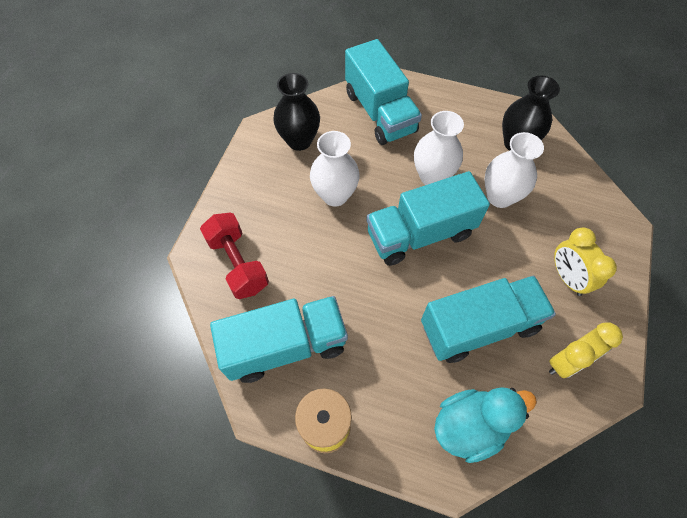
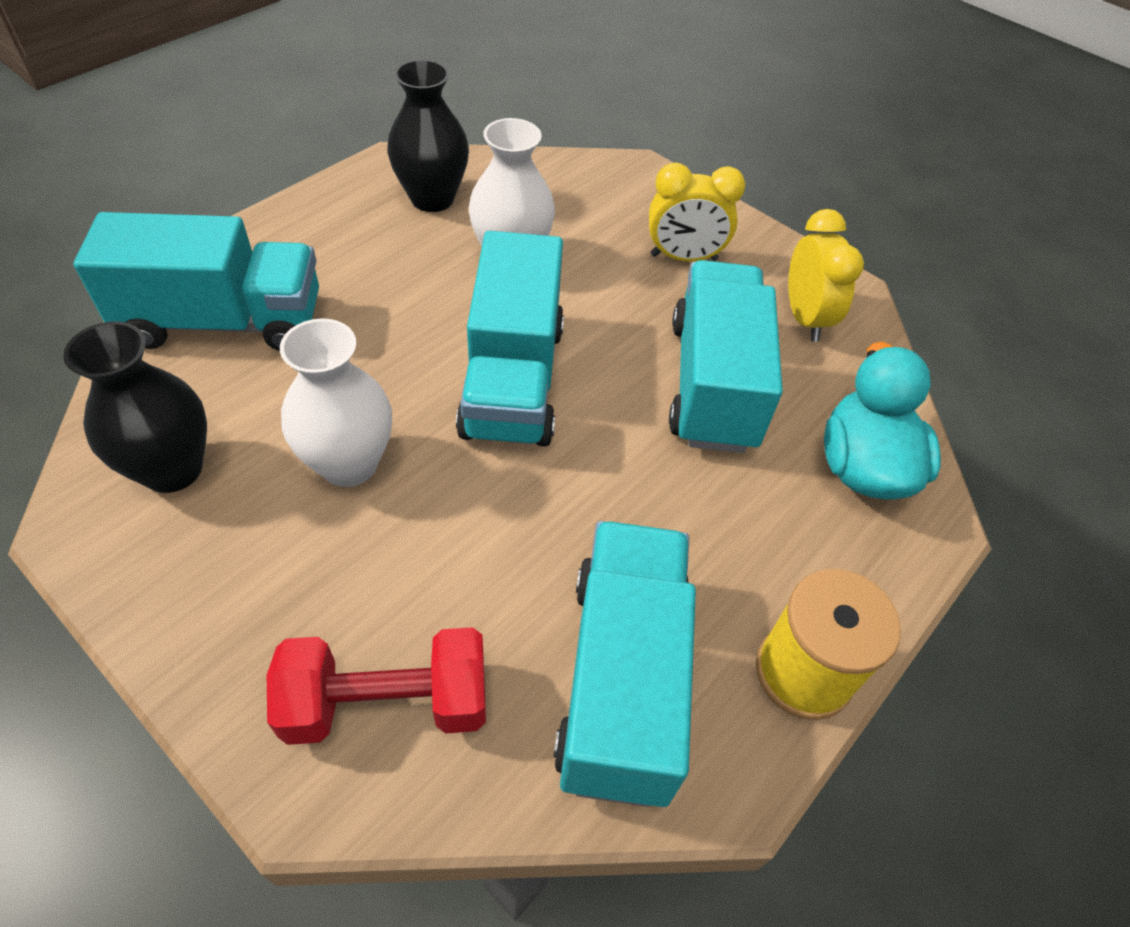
camera: 70 degrees left, 10 degrees down
(432, 176) = (415, 315): white vase -> none

